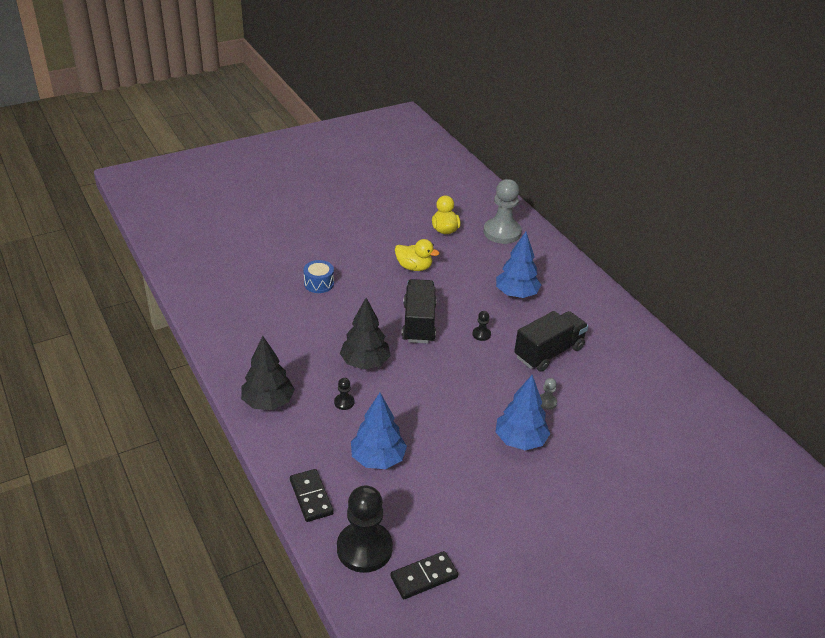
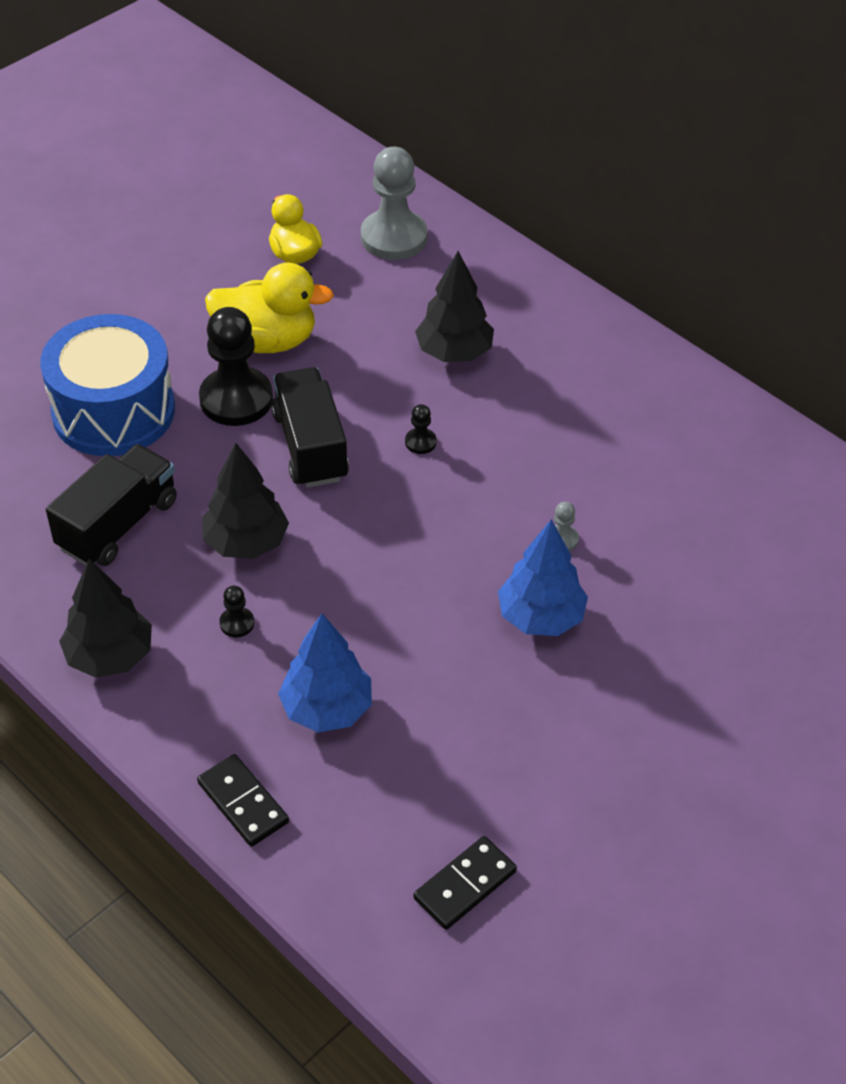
camera: 15 degrees left, 10 degrees up
(319, 283) = (113, 411): blue drum -> blue drum, size x2.29
(364, 548) = (358, 865): black pawn -> black pawn (236, 399)
(414, 267) = (266, 341): yellow duck -> yellow duck, size x1.55
(516, 294) = (454, 352): blue tree -> black tree
(548, 352) = (539, 449): black truck -> black truck (118, 524)

